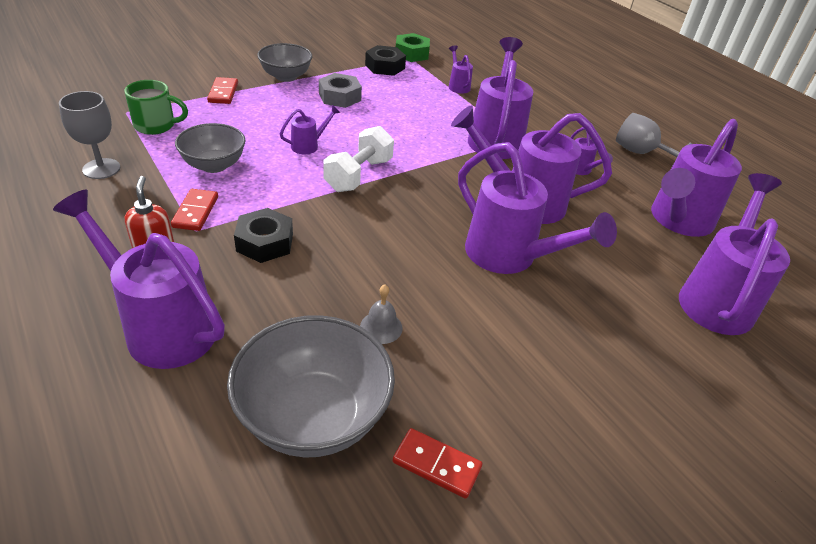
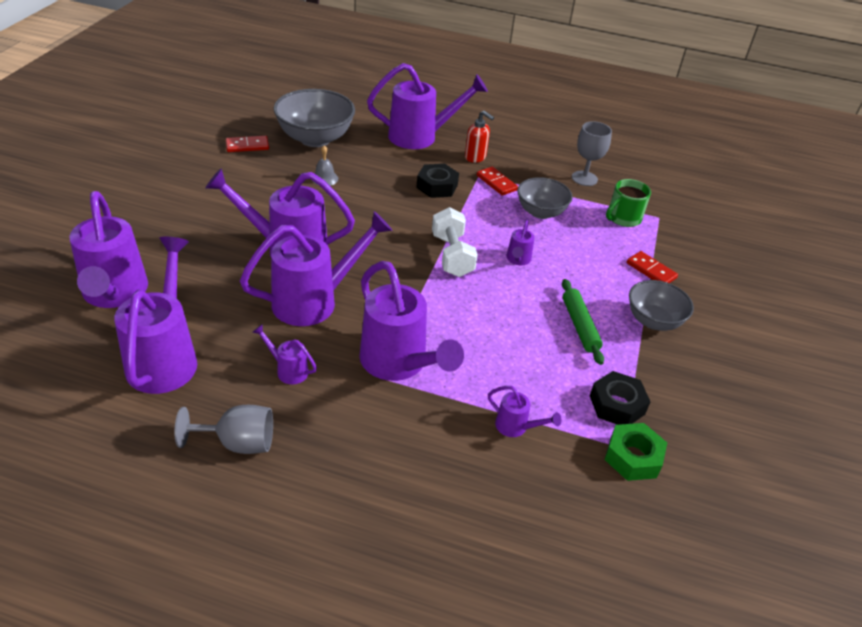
camera: 140 degrees right, 0 degrees up
(339, 97) = (579, 326): grey nut -> green rolling pin

